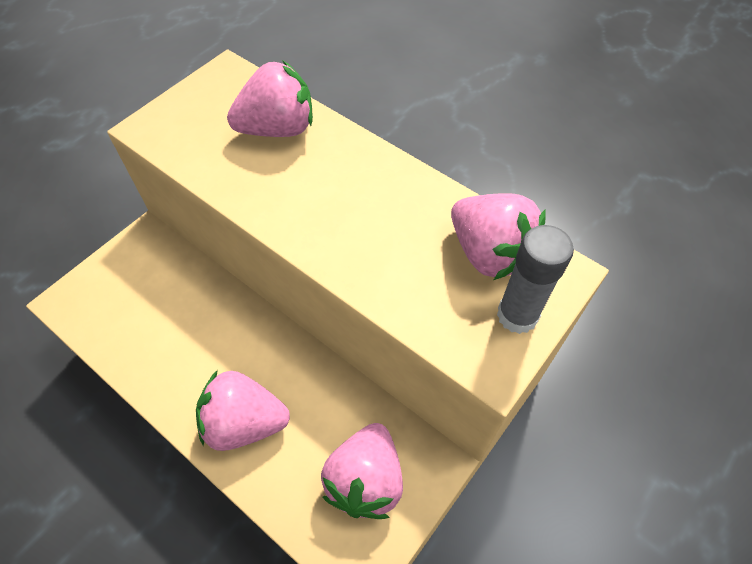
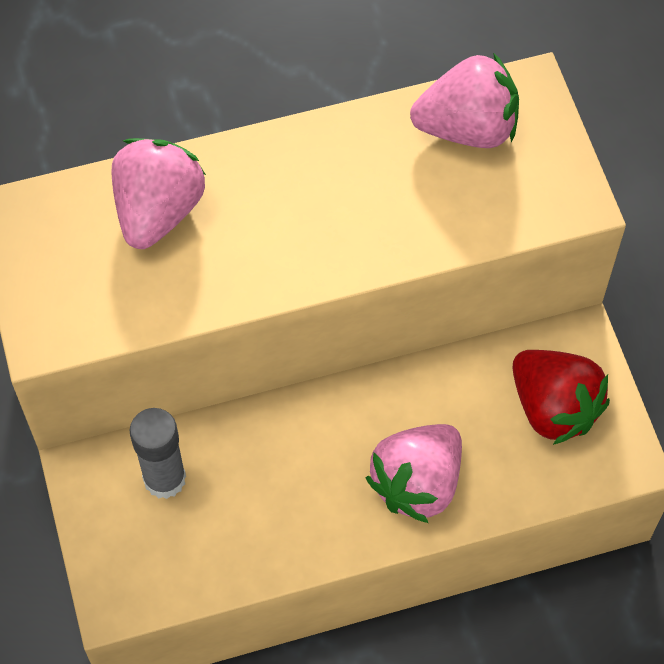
camera: 55 degrees left, 5 degrees up
(365, 480) = (553, 408): pink strawberry -> red strawberry
(517, 315) = (545, 152): grey glue stick -> grey glue stick (164, 479)

